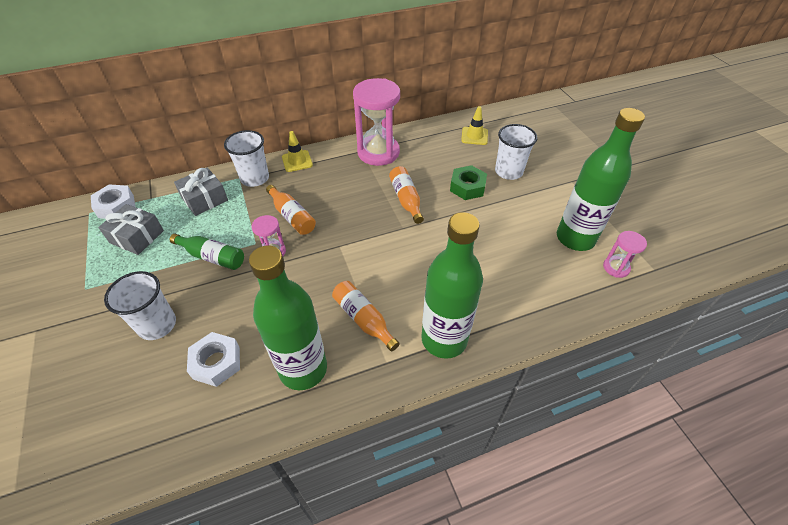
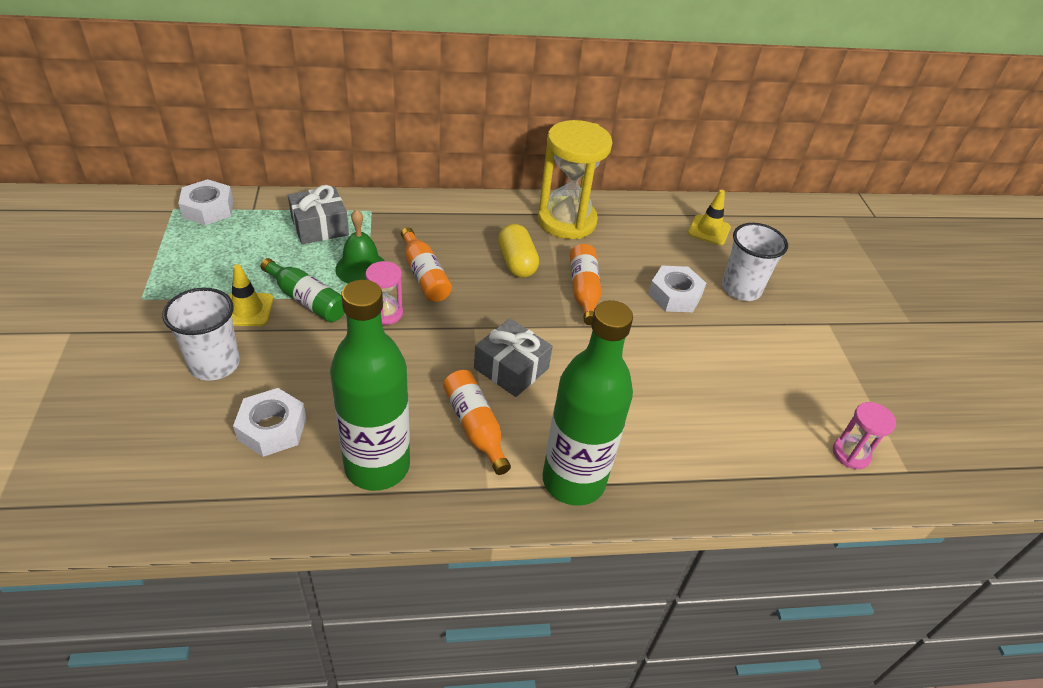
camera: 10 degrees right, 5 degrees down
(137, 237) = (222, 252): grey gift -> grey gift (511, 368)
(245, 223) = (361, 268): none -> green bell
(255, 178) = (392, 216): white cup -> none
(297, 161) = (454, 207): yellow traffic cone -> yellow traffic cone (247, 310)
(354, 191) = (517, 263): none -> yellow capsule
(378, 152) = (566, 221): pink hourglass -> yellow hourglass
(467, 187) = (675, 295): green nut -> white nut
(575, 238) = (805, 400): green bottle -> none

